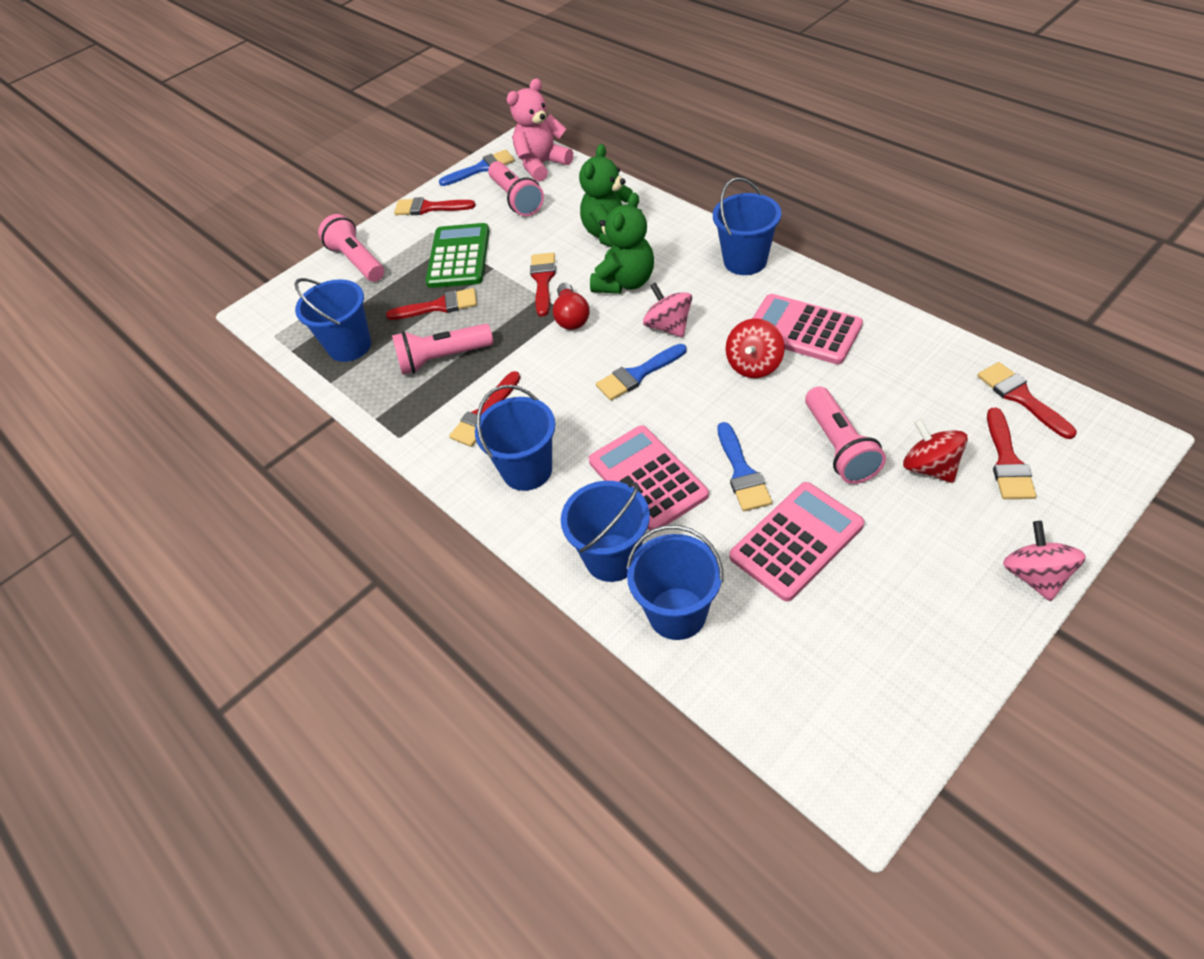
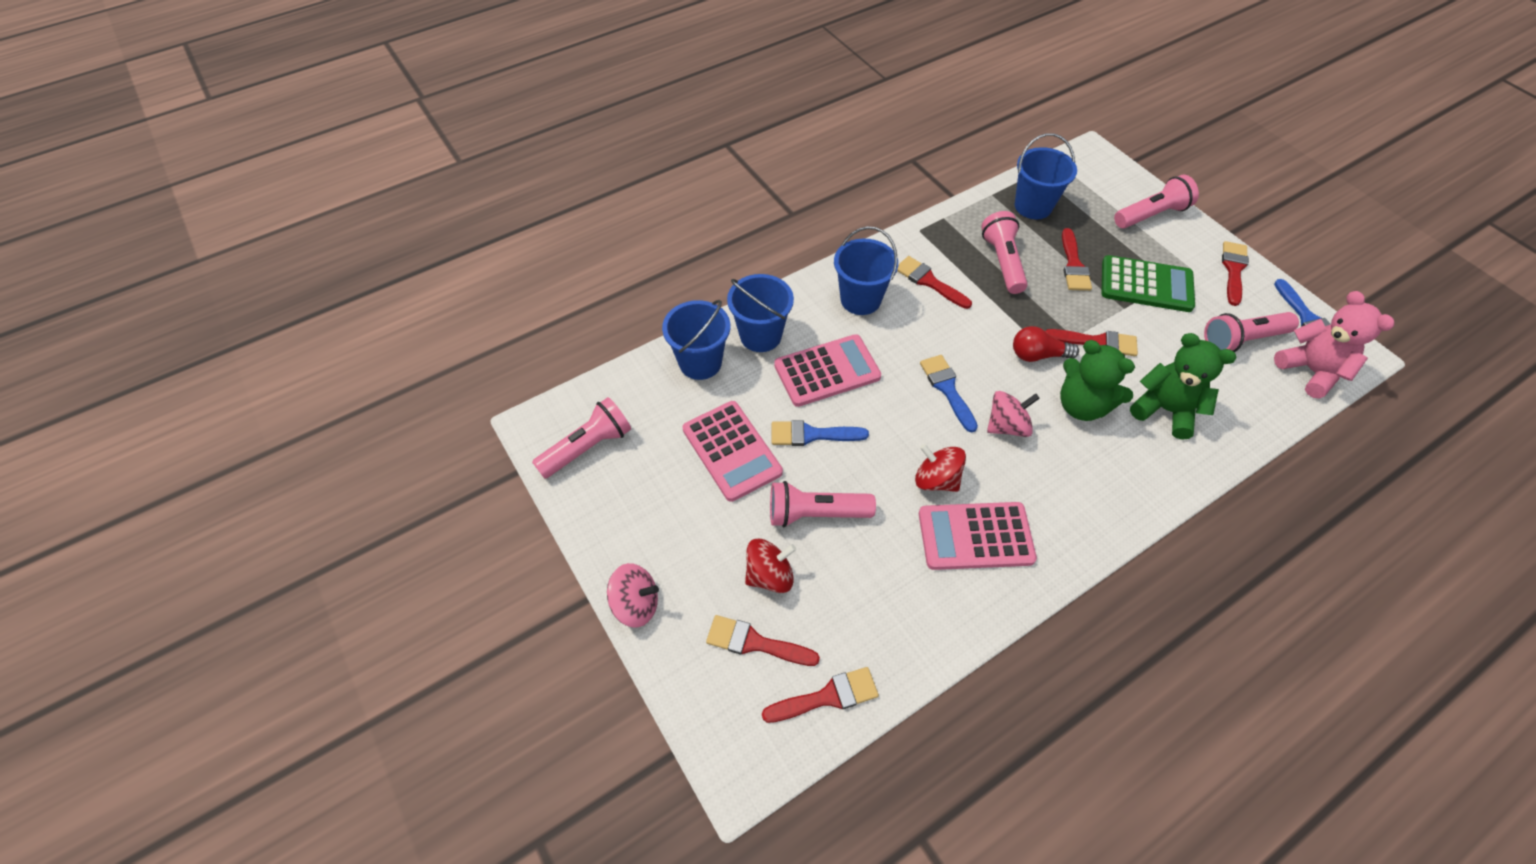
camera: 95 degrees right, 5 degrees up
(745, 261) = (1098, 518): blue bucket -> none
(803, 330) = (975, 536): pink calculator -> pink calculator turned 135 degrees counterclockwise
(864, 705) = (588, 447): none -> pink flashlight

